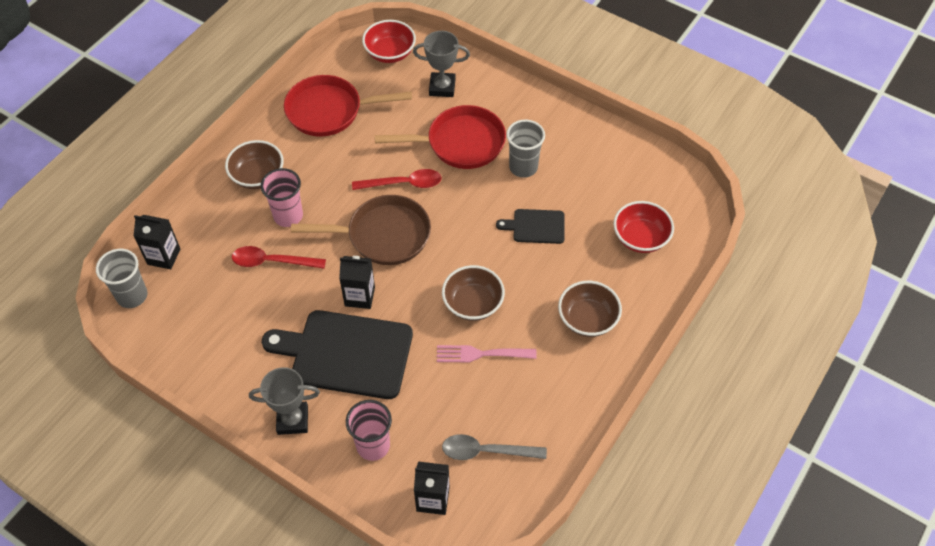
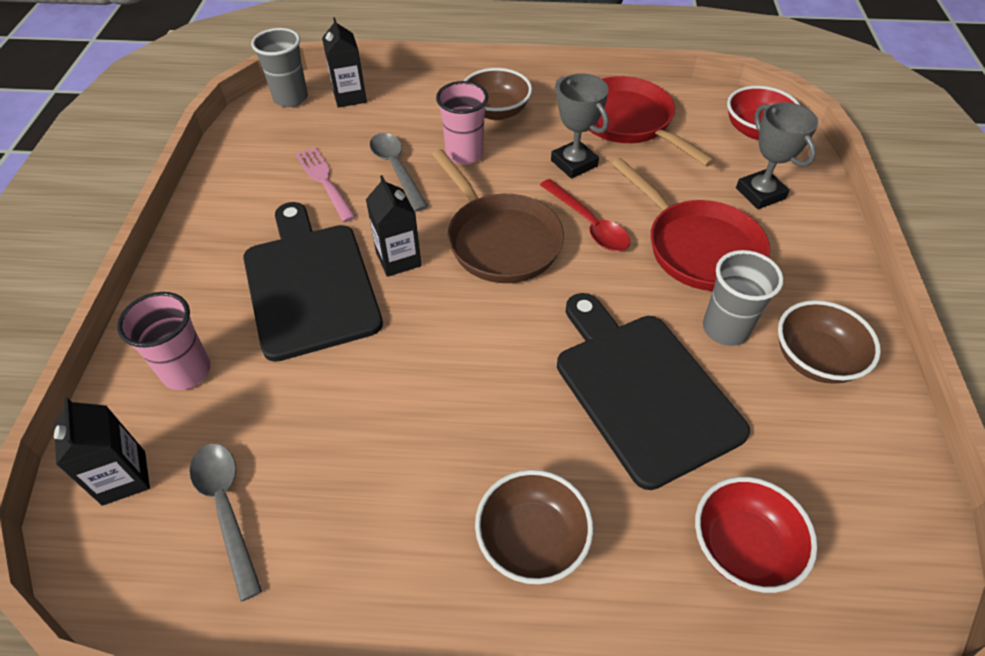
camera: 60 degrees right, 5 degrees down
(272, 261) = (396, 169): red spoon -> grey spoon
(292, 420) = (194, 279): grey trophy -> grey trophy (574, 163)
(473, 304) = (462, 376): brown bowl -> brown bowl (815, 359)
(481, 354) = (387, 424): pink fork -> pink fork (324, 181)
(535, 226) = (642, 390): black cutting board -> black cutting board, size x2.00

